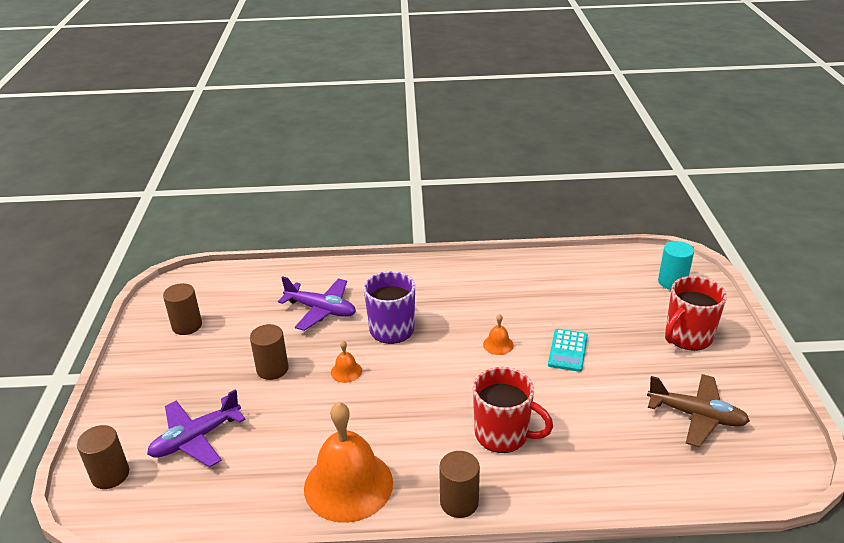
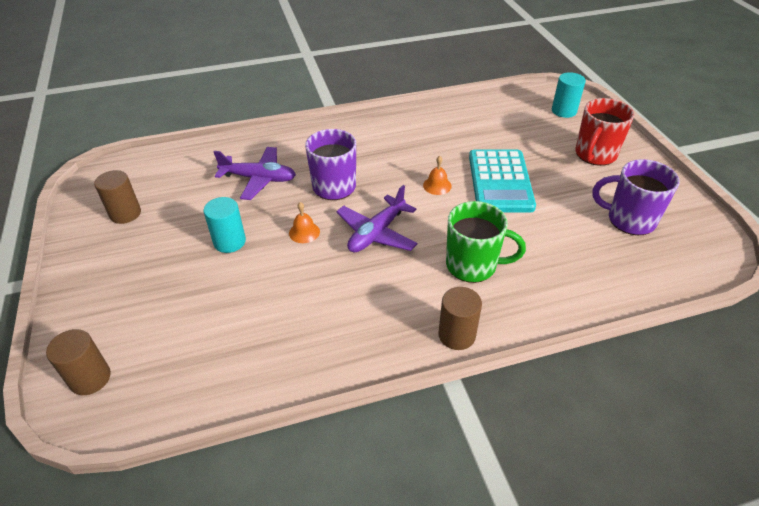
camera: 15 degrees left, 10 degrees up
(196, 438) = (173, 323): purple plane -> purple plane (376, 233)
(272, 369) = (229, 242): brown cylinder -> turquoise cylinder
(348, 485) = (345, 339): orange bell -> none
(503, 435) = (473, 265): red mug -> green mug
(567, 350) = (500, 181): turquoise calculator -> turquoise calculator, size x1.80
(696, 416) = (629, 220): brown plane -> purple mug

